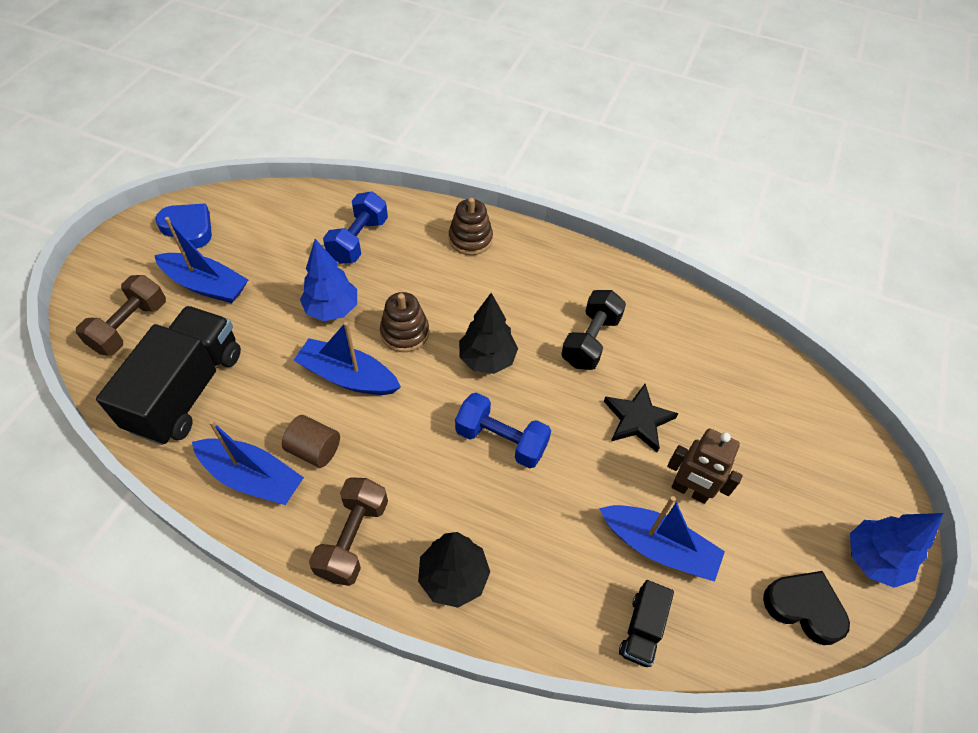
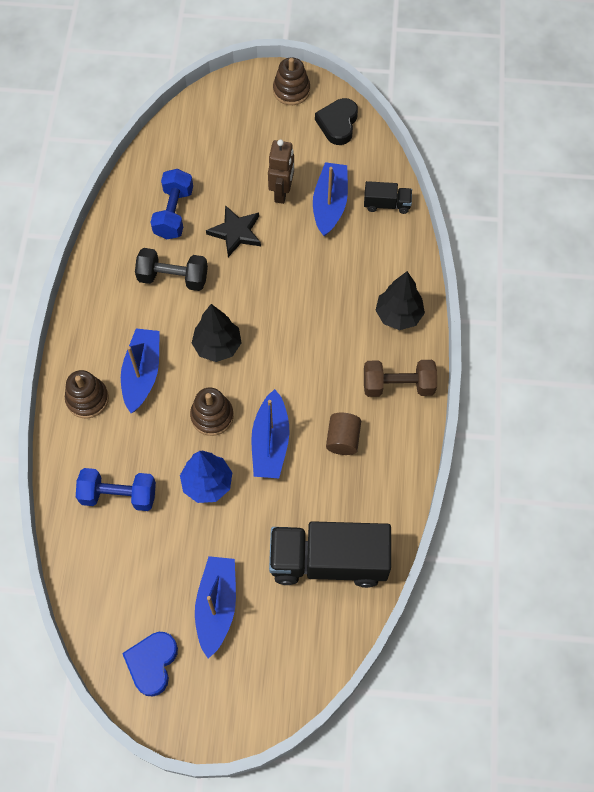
camera: 105 degrees left, 10 degrees up
(130, 327) = (284, 647): brown dumbbell -> none
(252, 477) = (381, 472): blue boat -> blue boat (142, 373)
(501, 440) = (286, 316): blue dumbbell -> blue dumbbell (174, 213)
(873, 559) = (291, 90): blue tree -> brown stacking toy

